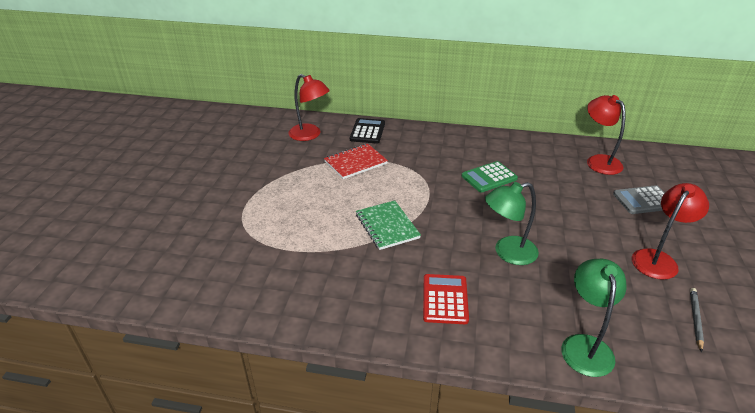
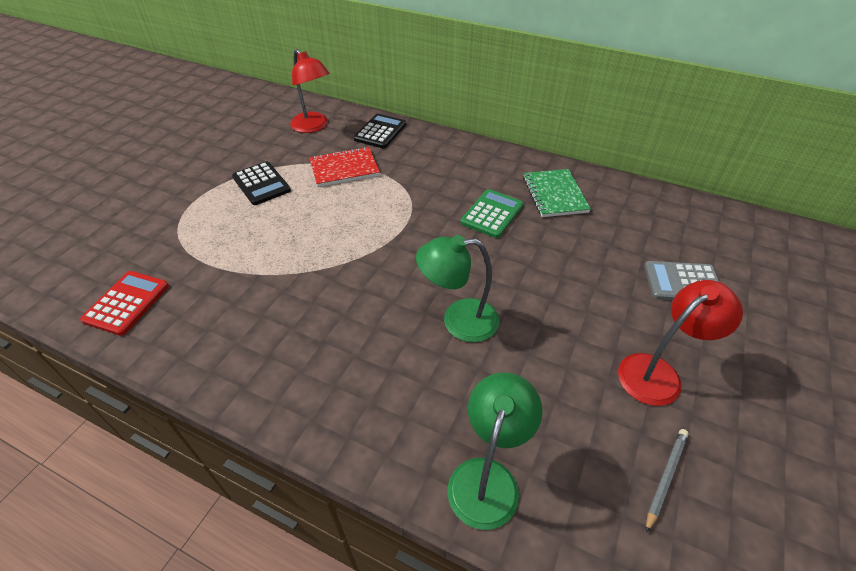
camera: 15 degrees right, 10 degrees up
(294, 184) = (261, 184): none -> black calculator
(387, 226) = (333, 256): green notebook -> green notebook (554, 194)
(445, 299) = (345, 367): red calculator -> red calculator (127, 303)
(489, 177) = (492, 214): green calculator -> green calculator turned 135 degrees clockwise
(598, 161) = (649, 216): red lamp -> none

